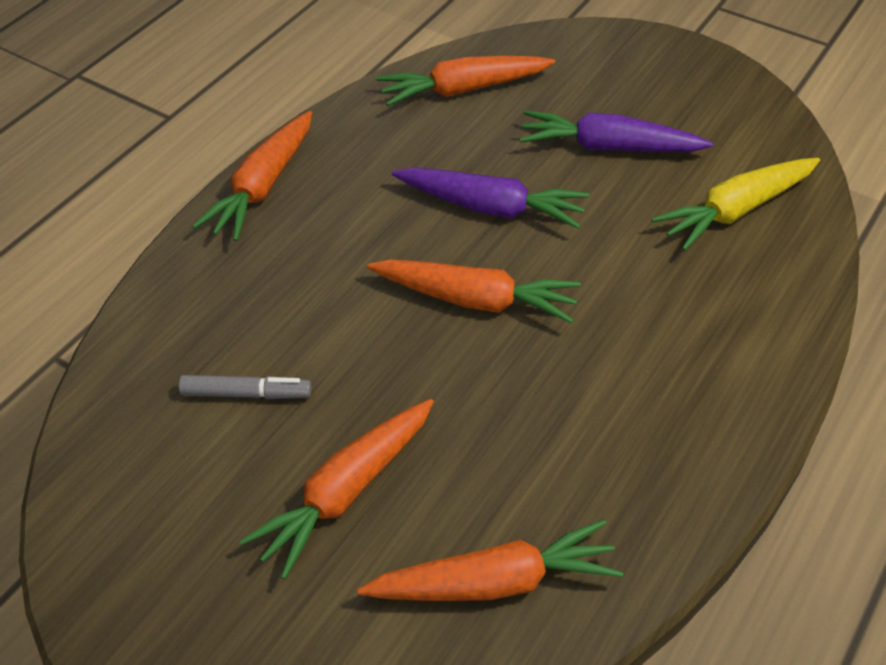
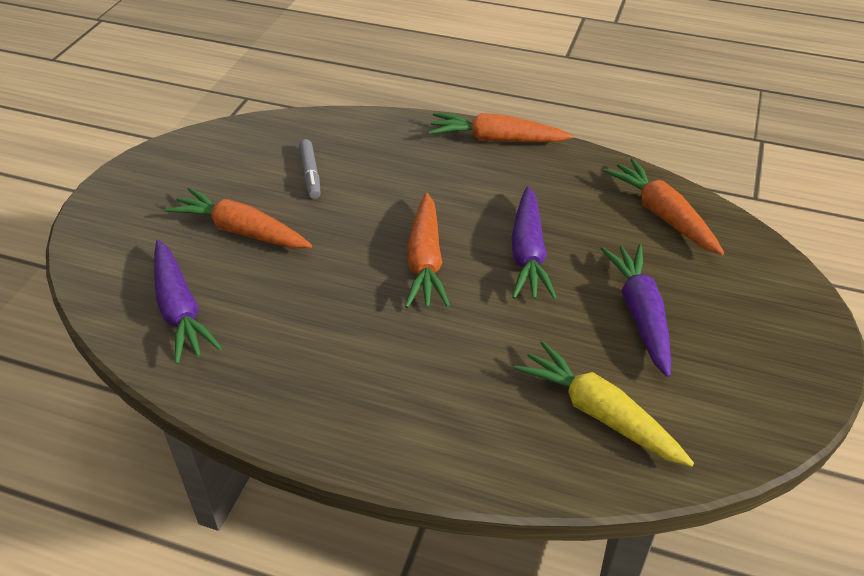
camera: 75 degrees right, 5 degrees down
(494, 582) = (180, 310): orange carrot -> purple carrot

